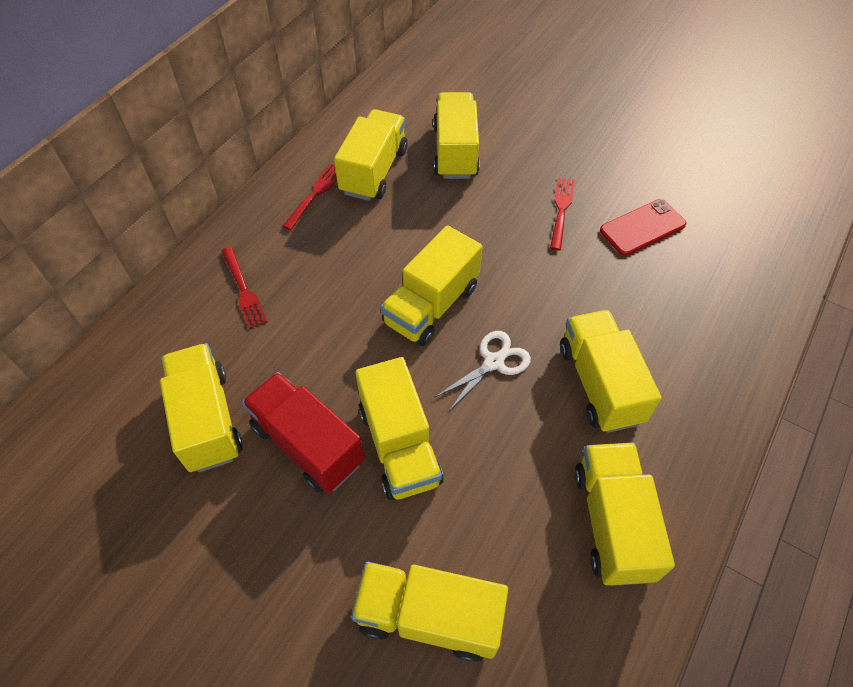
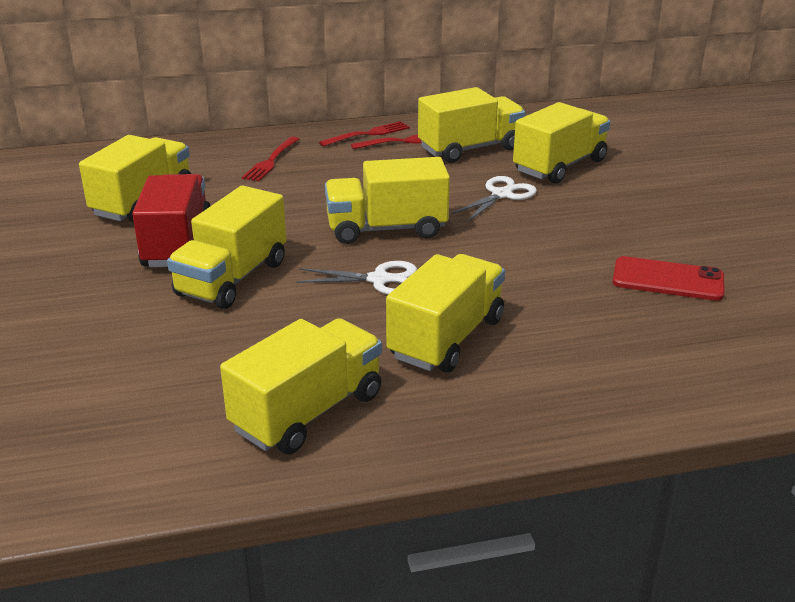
camera: 45 degrees right, 25 degrees down
(429, 616) = (95, 363): yellow truck -> none
(457, 211) = (501, 195): none -> white scissors
(561, 210) = (600, 234): red fork -> red fork (368, 134)

